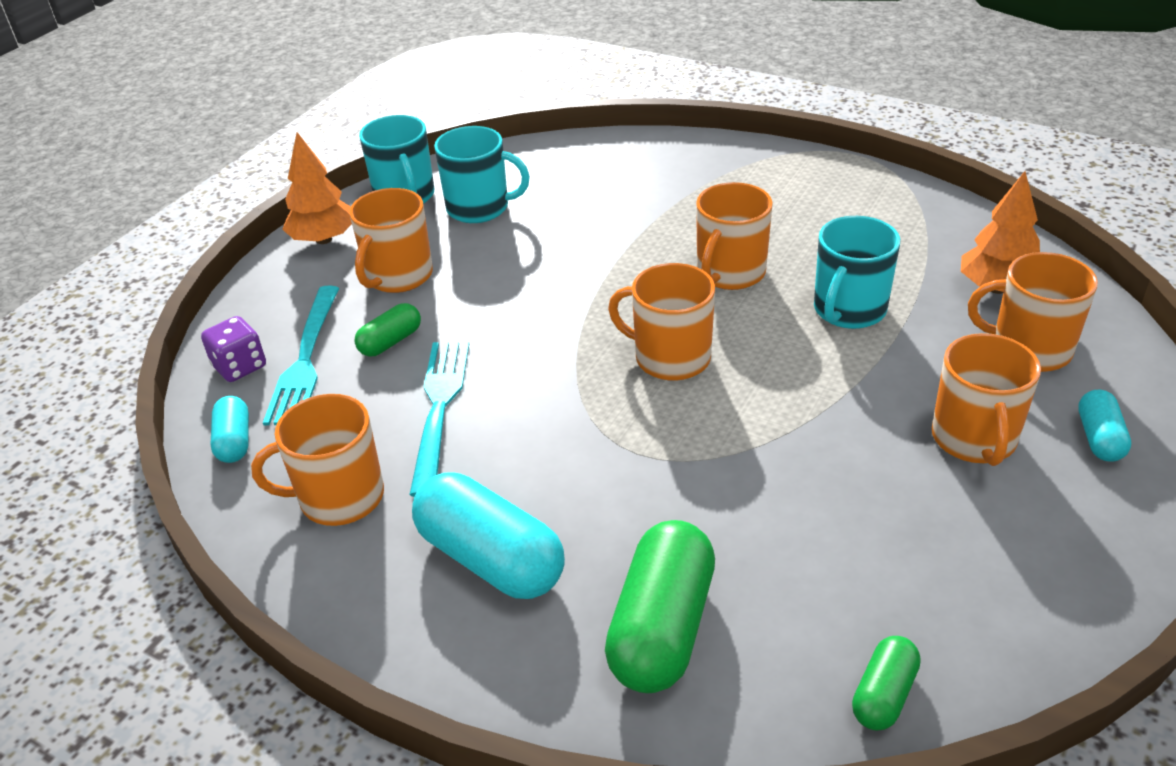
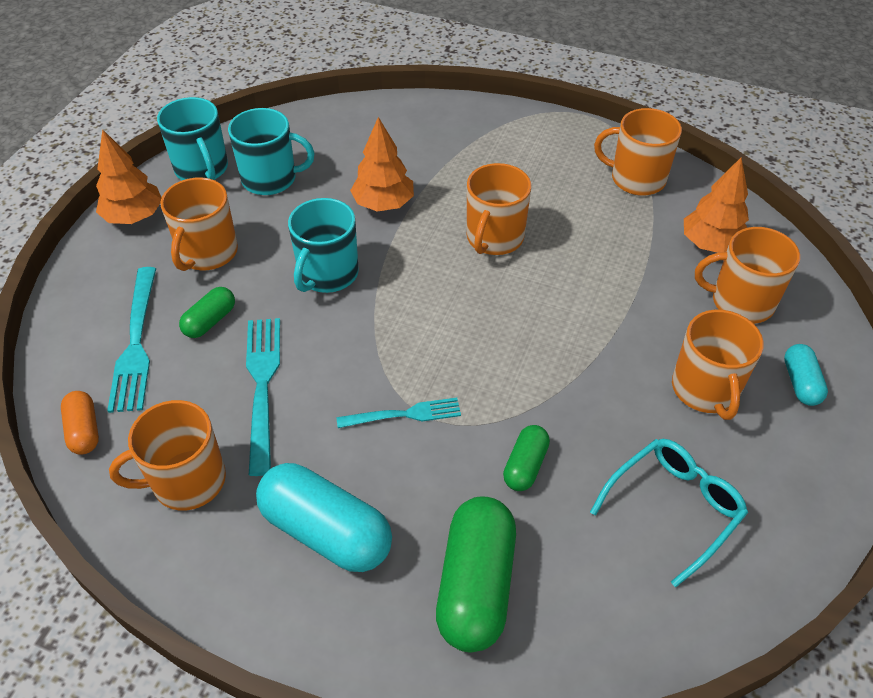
camera: 10 degrees left, 10 degrees up
(234, 441) = (84, 430): turquoise capsule -> orange capsule
(240, 367) = (77, 353): purple dice -> none
(600, 445) = (404, 414): none -> turquoise fork
(604, 235) = (383, 204): none -> orange tree
(670, 358) = (453, 325): orange mug -> orange mug (636, 179)
(848, 310) = (595, 271): turquoise mug -> turquoise mug (327, 274)
(883, 694) = (656, 630): green capsule -> green capsule (525, 465)
(920, 563) = (673, 508): none -> turquoise glasses

